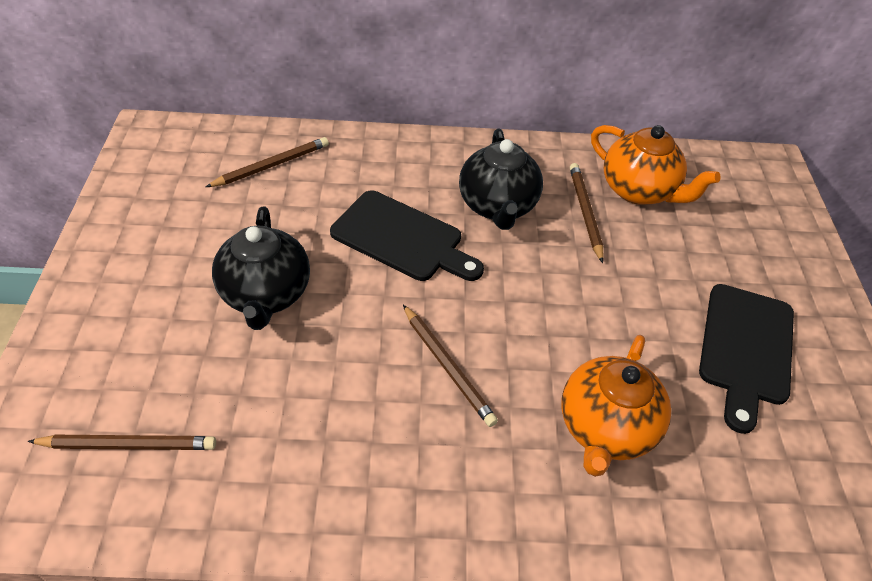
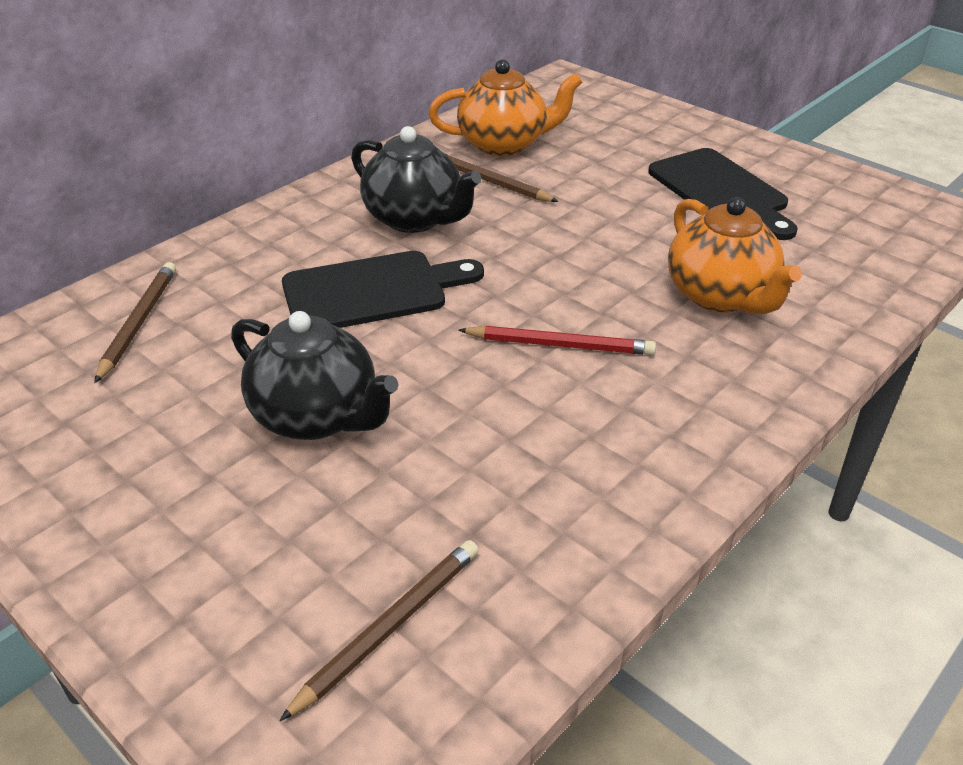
camera: 45 degrees left, 10 degrees down
(447, 366) = (560, 345): brown pencil -> red pencil

